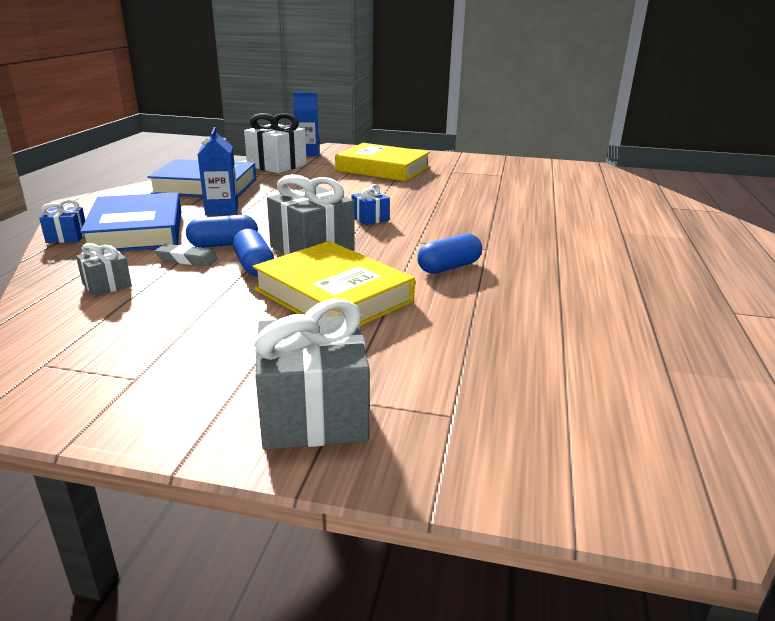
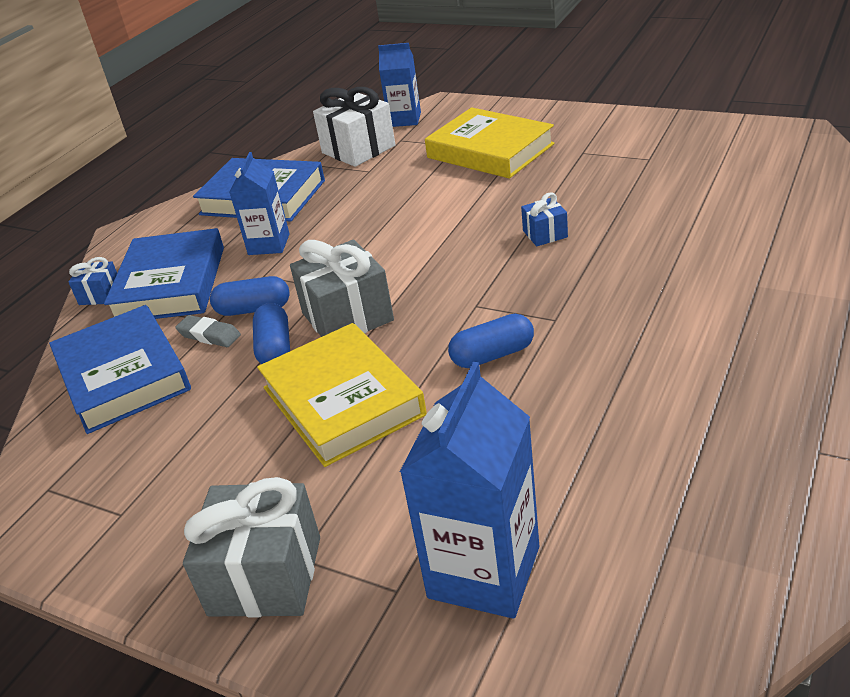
camera: 20 degrees right, 10 degrees up
(107, 285) = (123, 376): grey gift -> blue book
(370, 219) = (434, 259): blue gift -> blue gift (545, 234)
(526, 397) = (484, 572): none -> blue carton

